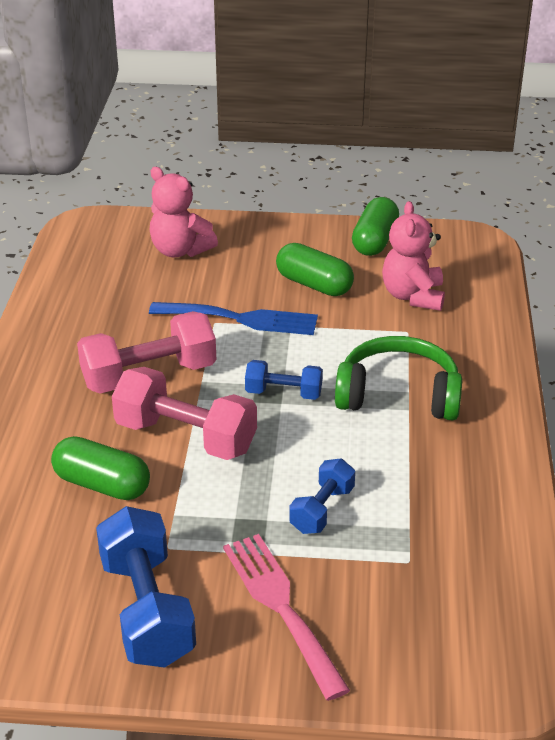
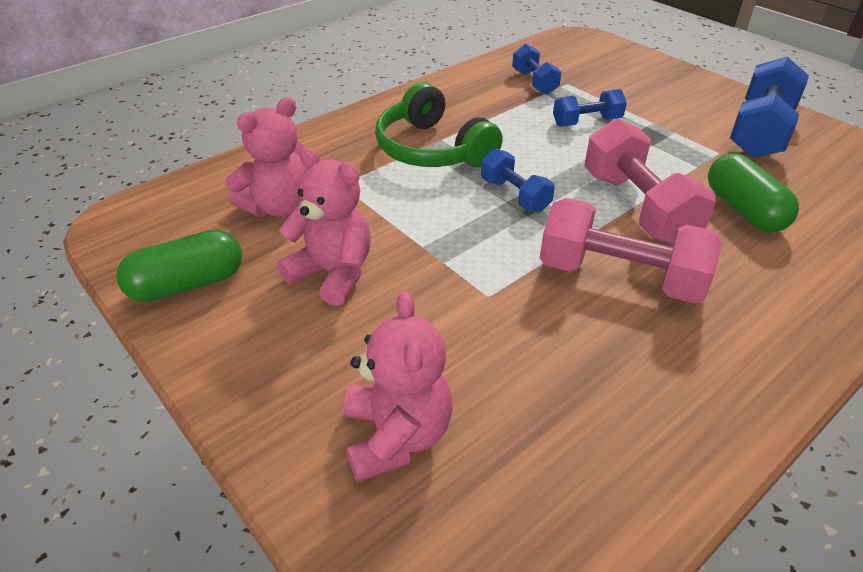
camera: 135 degrees left, 5 degrees up
(242, 319) = (457, 281): blue fork -> none
(281, 606) = (669, 99): pink fork -> none
(314, 284) = (333, 273): green capsule -> pink teddy bear
(441, 539) = (534, 82): none -> blue dumbbell

